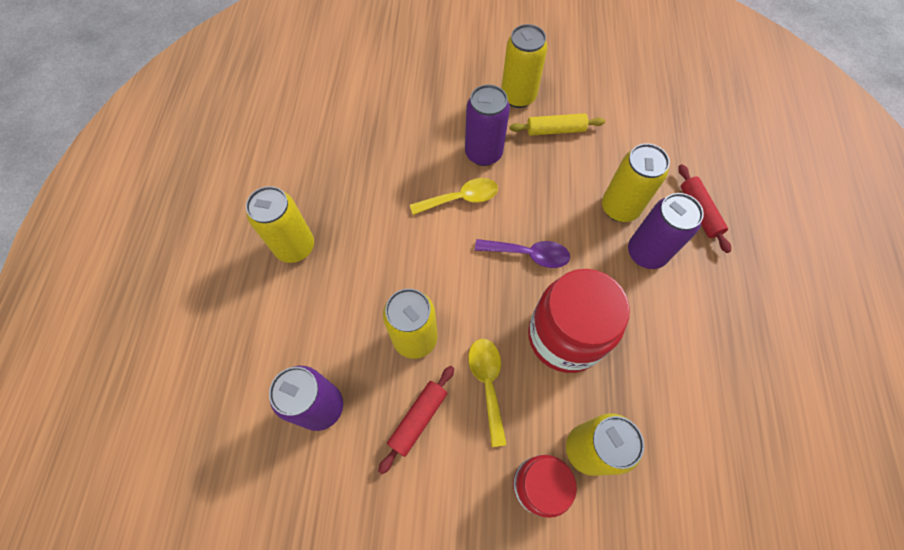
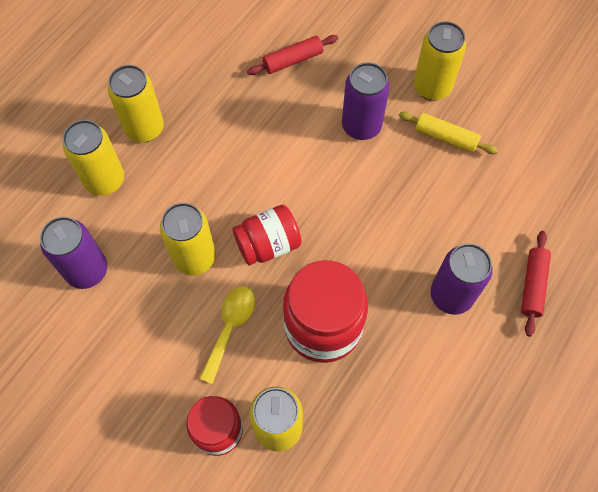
camera: 30 degrees right, 0 degrees up
(418, 419) = (156, 323): red rolling pin -> red rolling pin (293, 60)
(461, 198) = (313, 158): yellow spoon -> none
(472, 291) = (268, 244): none -> red jar
(529, 254) = (340, 239): purple spoon -> none
(619, 208) = (456, 242): yellow can -> yellow can (105, 180)

